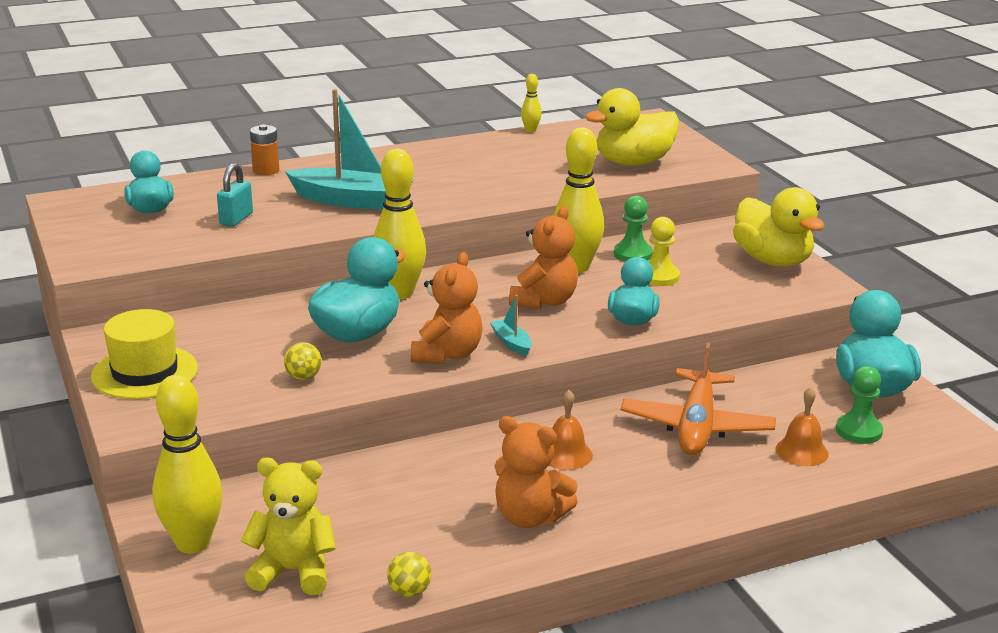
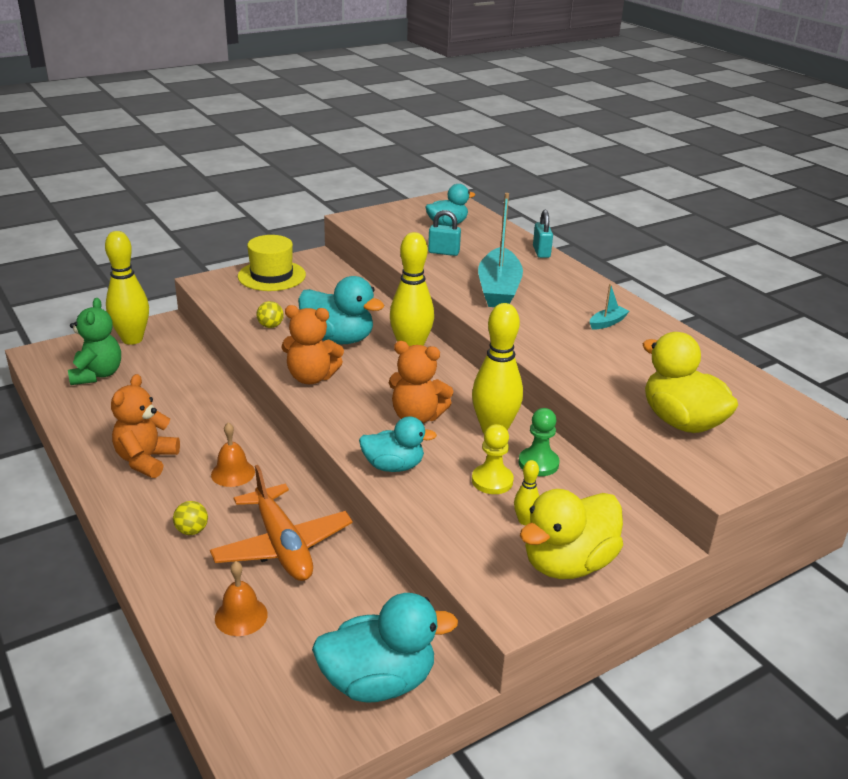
camera: 80 degrees right, 5 degrees up
(266, 170) = (541, 252): orange battery -> turquoise padlock
(293, 571) = (97, 374): yellow teddy bear -> green teddy bear
(409, 591) = (66, 417): yellow ball -> yellow ball (192, 530)
(511, 343) = (335, 405): turquoise boat -> turquoise boat (607, 323)
(530, 130) = (726, 358): yellow bowling pin -> yellow bowling pin (524, 521)
(697, 426) = (282, 545): orange plane -> orange plane turned 120 degrees counterclockwise
(858, 431) = (282, 663): green pawn -> none

